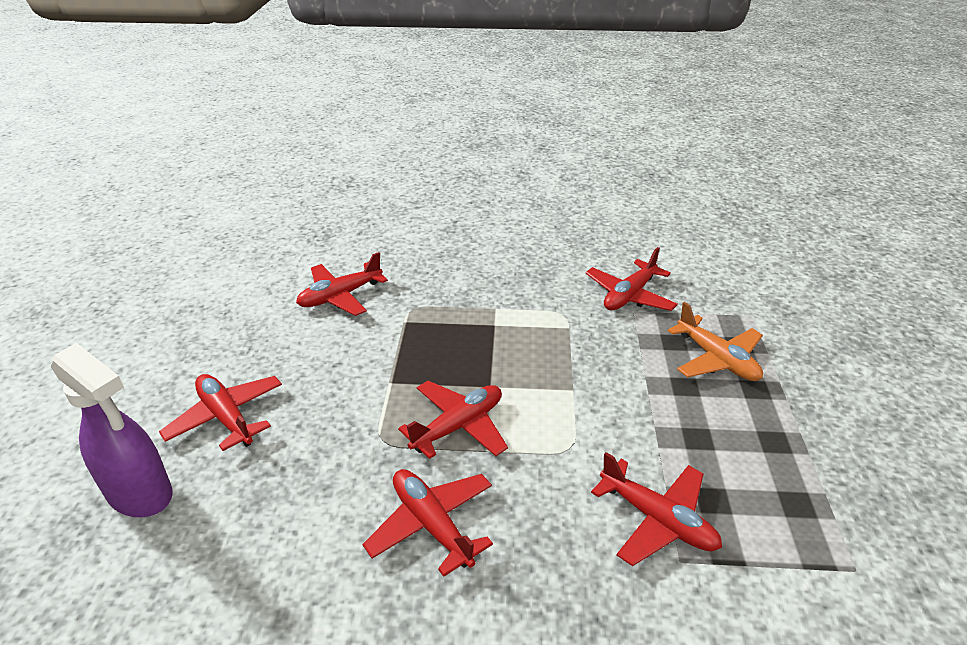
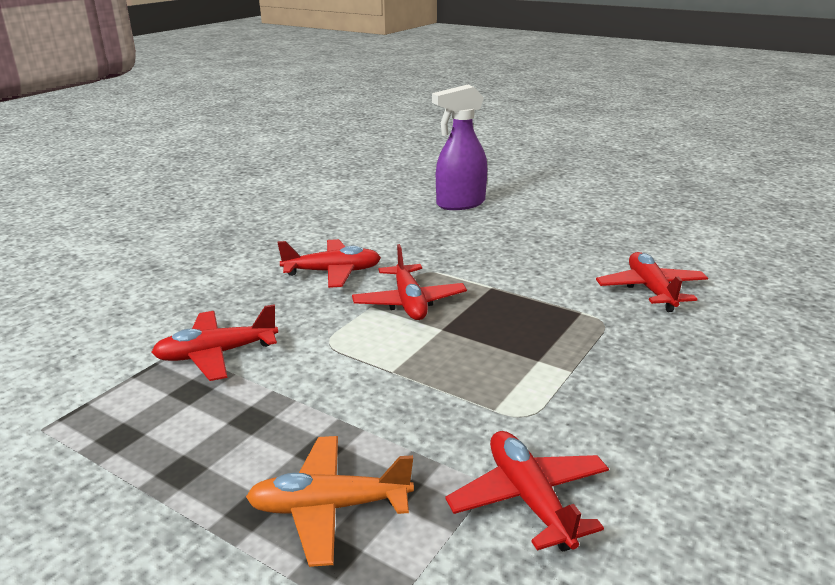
camera: 120 degrees right, 10 degrees down
(226, 417) = (507, 229): red plane -> none

